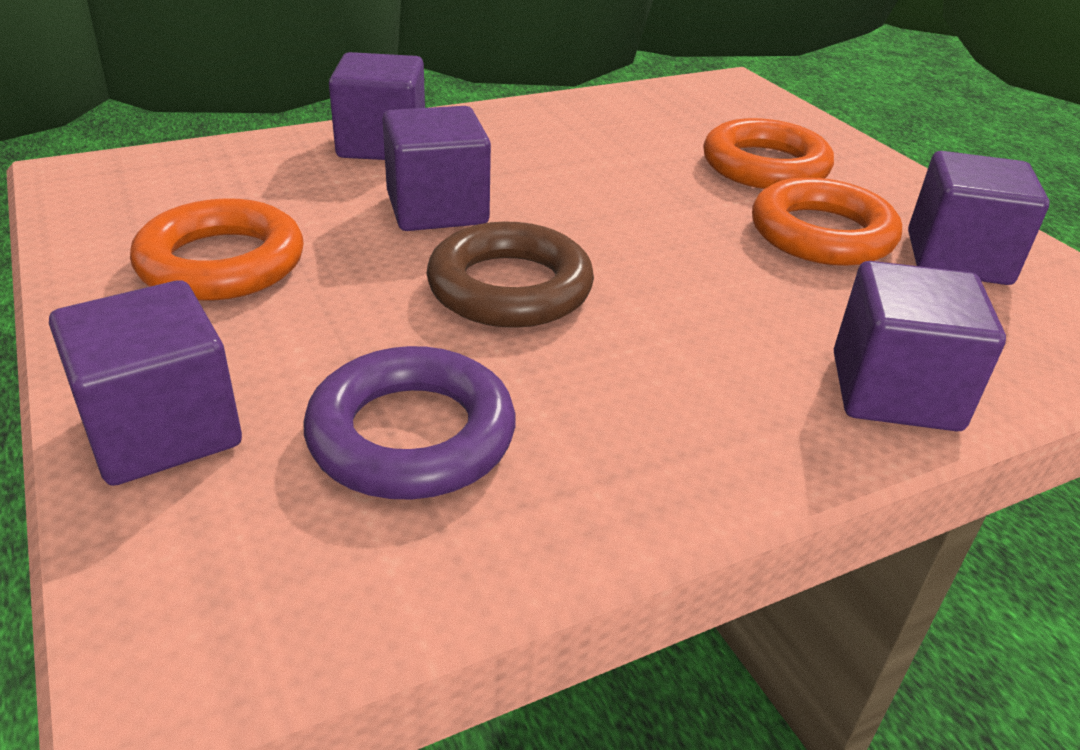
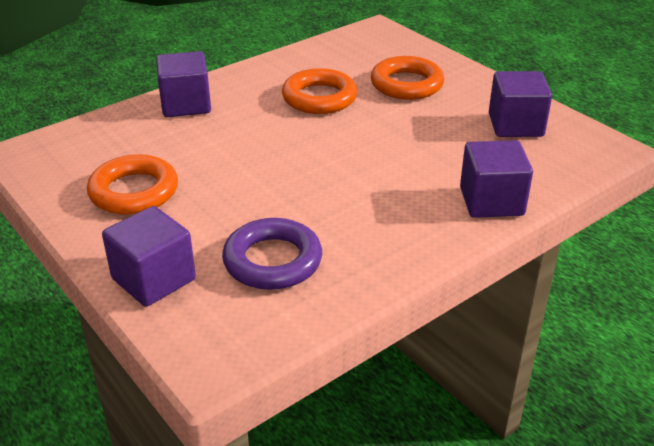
camera: 10 degrees left, 0 degrees up
(437, 209) = (235, 141): purple cube -> none
(510, 287) = (291, 180): brown ring -> none
(821, 234) = (444, 122): orange ring -> orange ring (319, 98)

